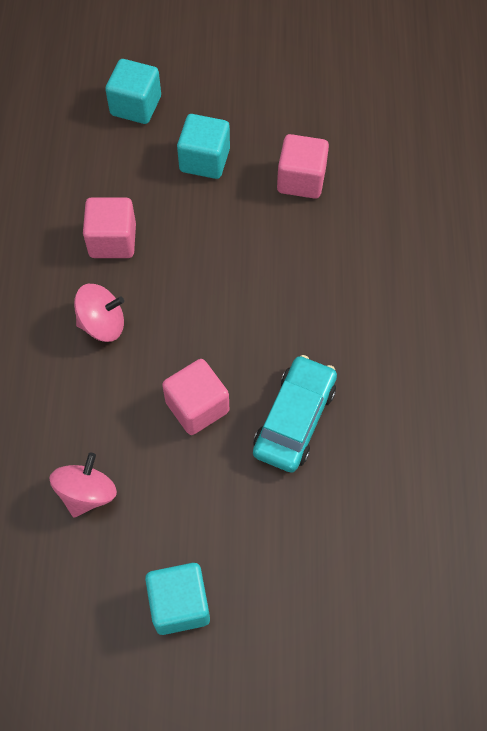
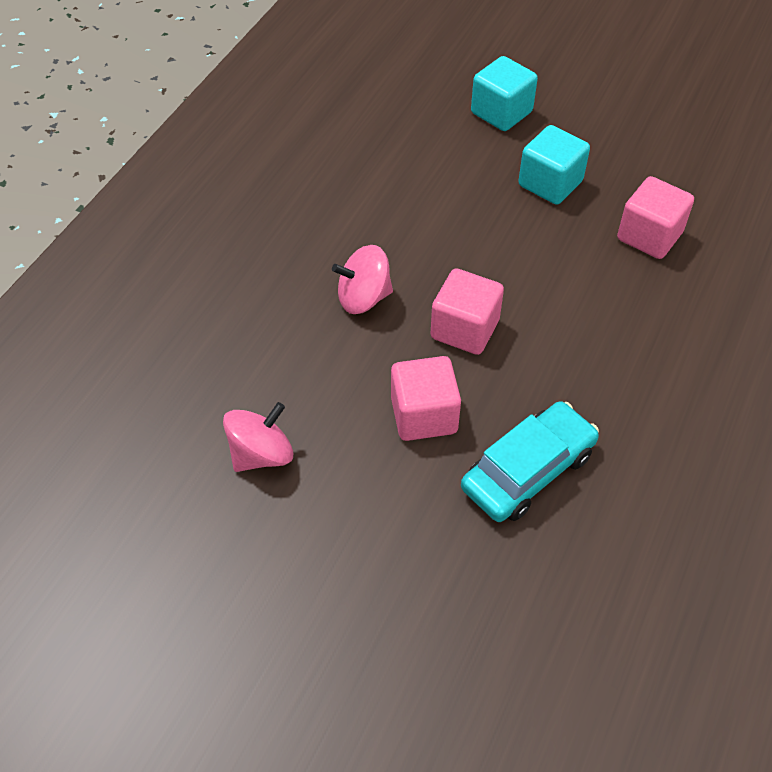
camera: 25 degrees right, 10 degrees down
(102, 324) = (363, 298): pink spinning top -> pink spinning top turned 150 degrees clockwise
(112, 240) = (414, 225): pink cube -> pink cube (464, 329)
(179, 604) = (301, 610): turquoise cube -> none

